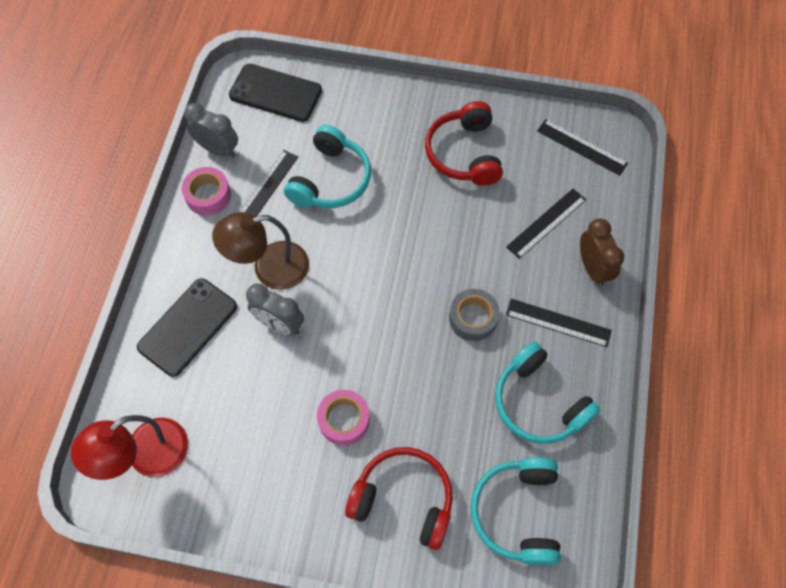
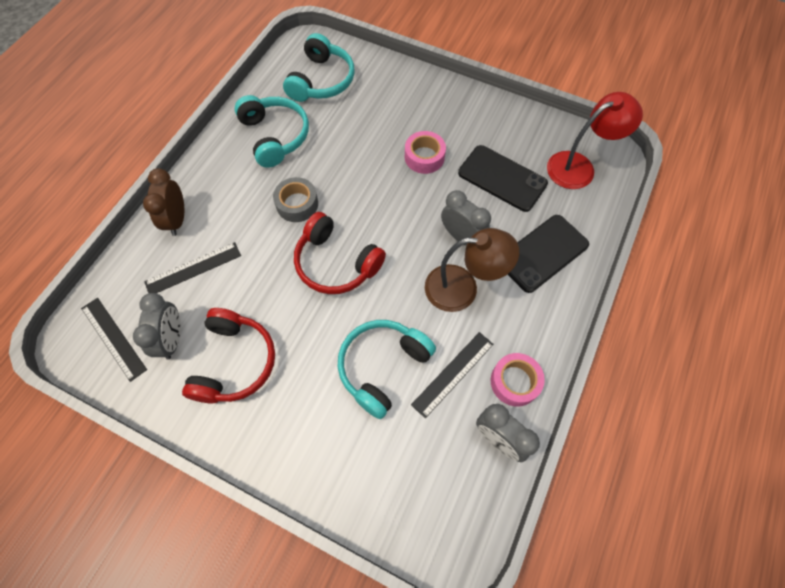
camera: 165 degrees left, 0 degrees up
(275, 93) = (419, 506): black phone -> black phone (502, 178)
(403, 499) = (395, 103): red headphones -> red headphones (336, 263)
(529, 158) = (172, 339): none -> grey clock
(558, 323) = (230, 185): black ruler -> none

